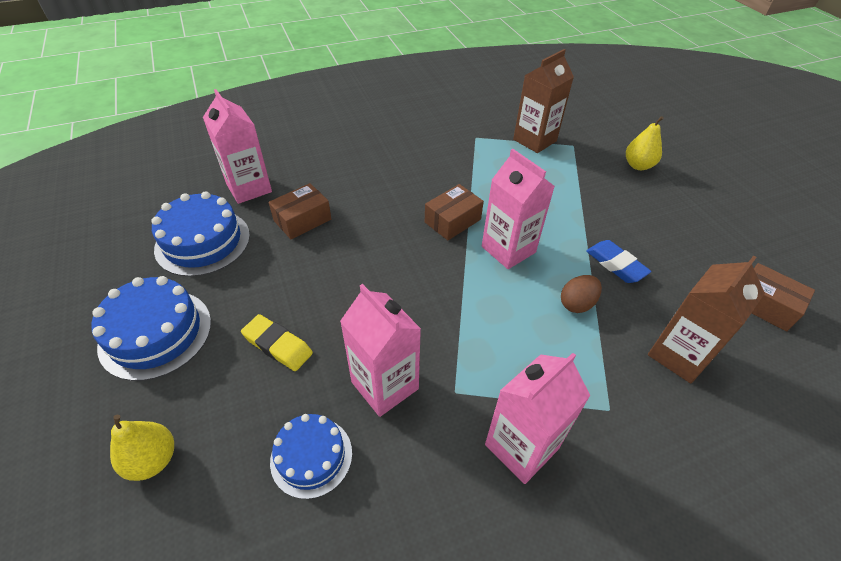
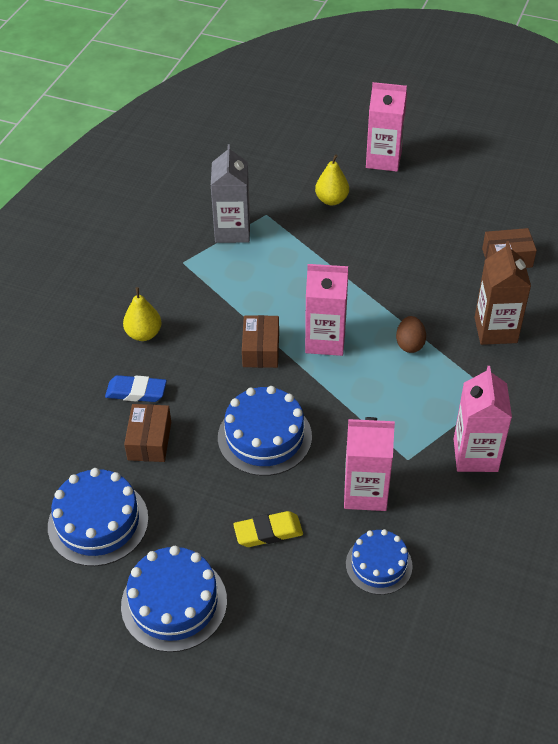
camera: 45 degrees left, 0 degrees up
(153, 460) = (294, 655): yellow pear -> yellow pear (144, 334)
(249, 188) = (62, 453): pink carton -> pink carton (383, 160)
(373, 278) = (264, 437): none -> blue cake
(534, 140) = (232, 231): brown carton -> grey carton
(615, 264) = (402, 296): blue eraser -> blue eraser (136, 392)

